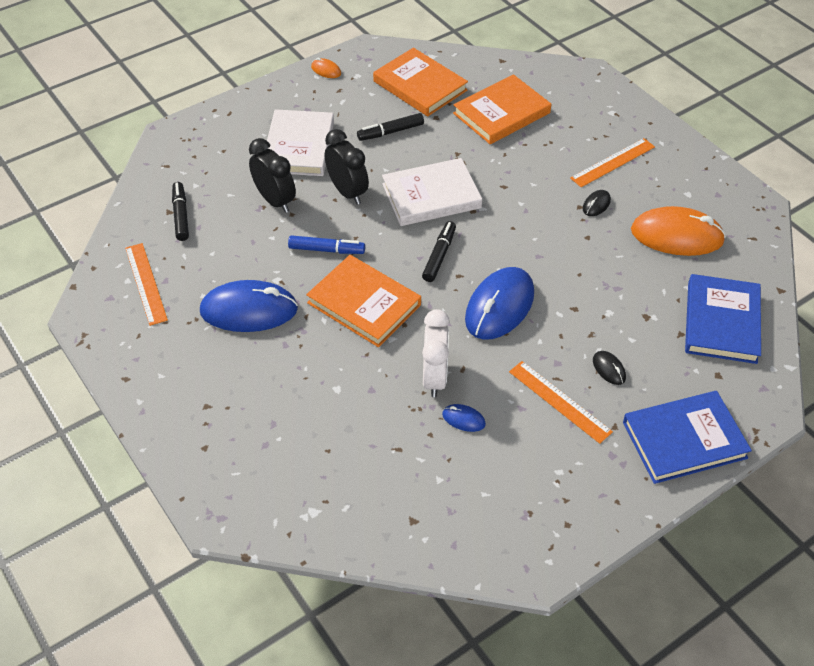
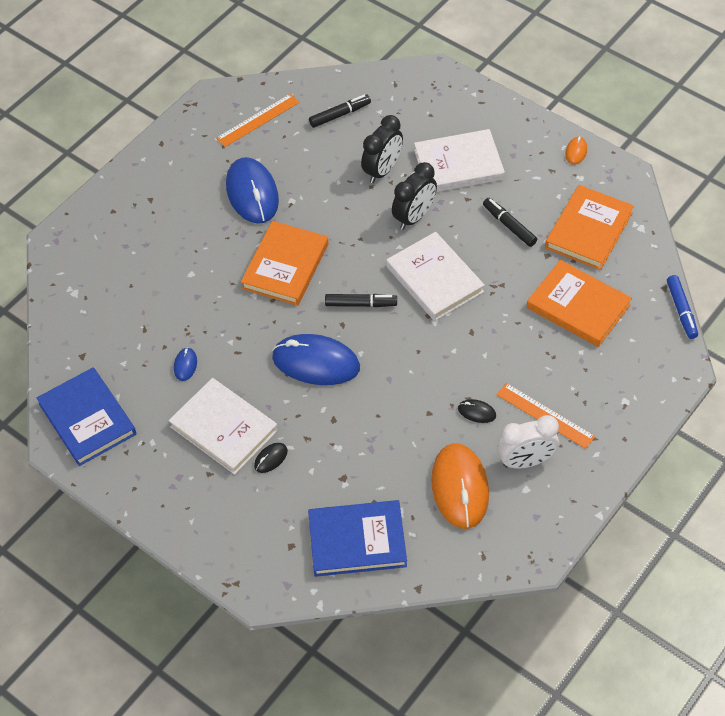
camera: 75 degrees right, 5 degrees up
(326, 250) = (337, 223): blue marker -> blue marker (681, 310)
(435, 377) = (222, 335): white clock -> white clock (526, 461)
(559, 401) = (224, 428): orange ruler -> white book
(684, 440) = (209, 528): blue book -> blue book (87, 419)

